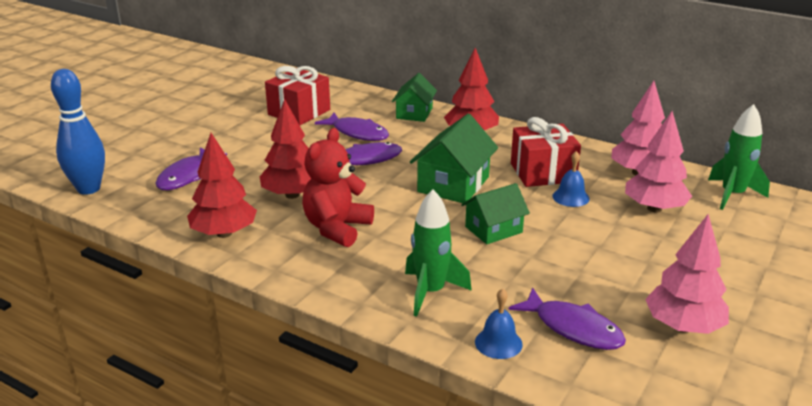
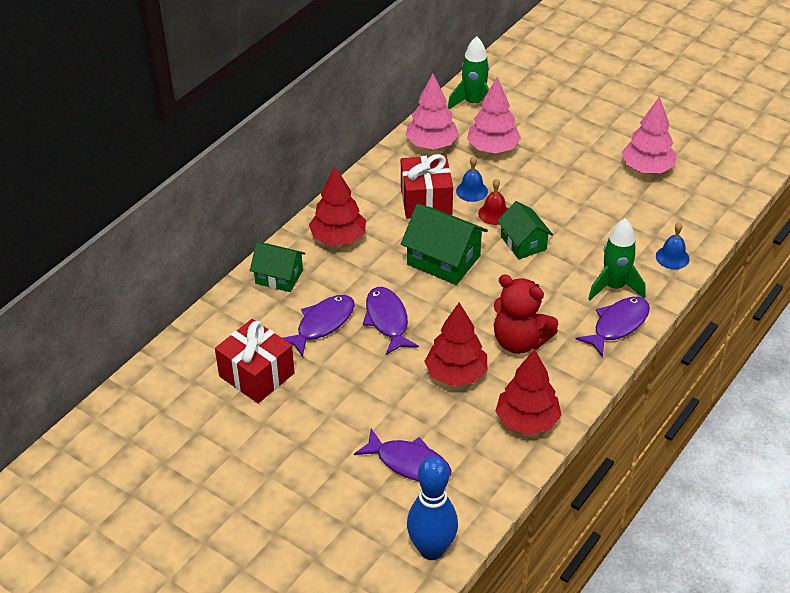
camera: 85 degrees left, 15 degrees up
(537, 211) = (494, 213): none -> red bell
(573, 328) = (653, 219): purple fish -> purple fish (618, 325)

